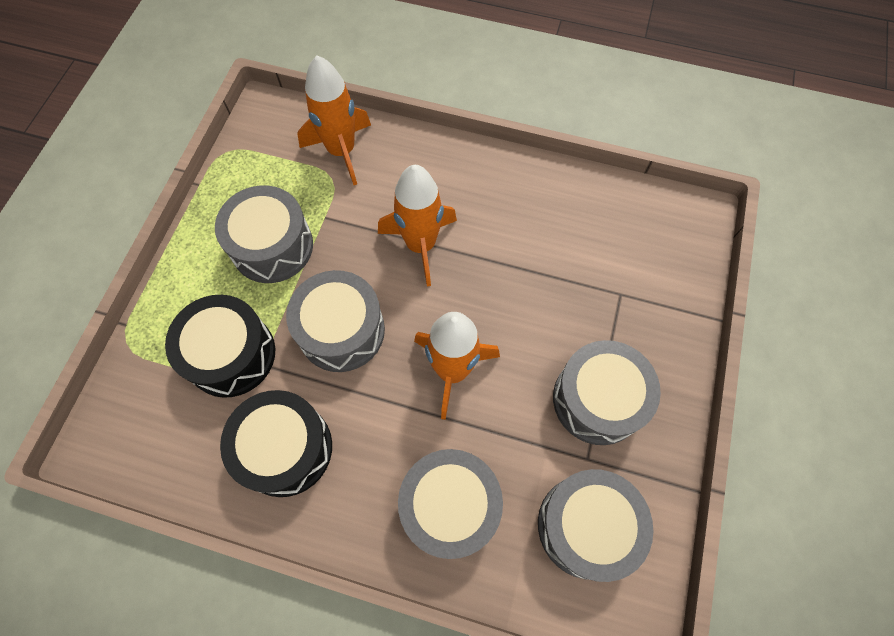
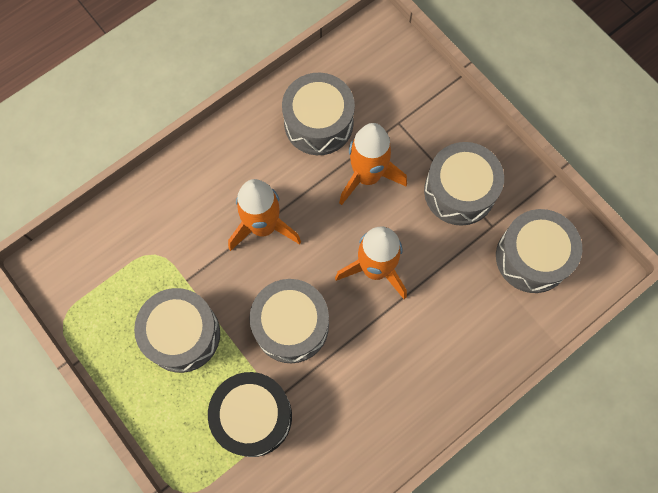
camera: 55 degrees left, 5 degrees up
(285, 449) = (353, 417): black drum -> none
(341, 151) = (135, 231): orange rocket -> orange rocket (367, 176)
(450, 506) = (465, 332): grey drum -> grey drum (318, 123)

